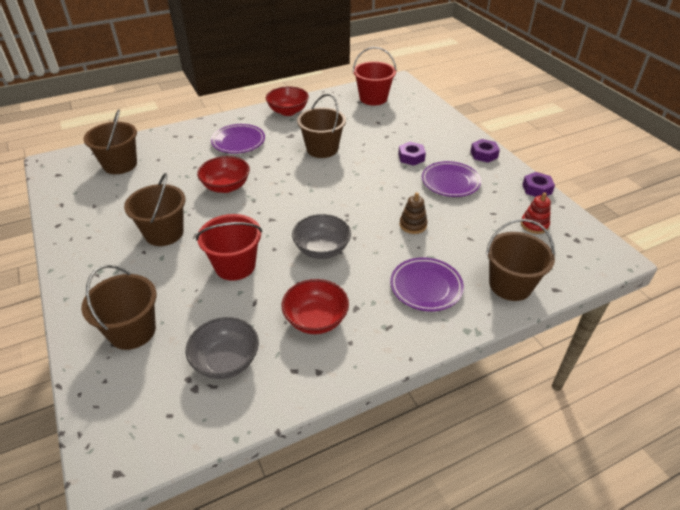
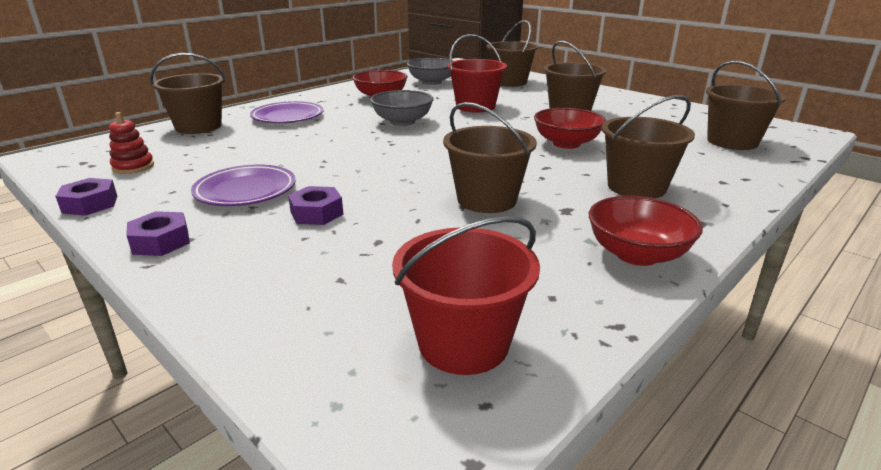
camera: 160 degrees right, 15 degrees down
(238, 142) = (636, 187): purple plate -> brown bucket
(413, 225) = (305, 147): brown stacking toy -> none

